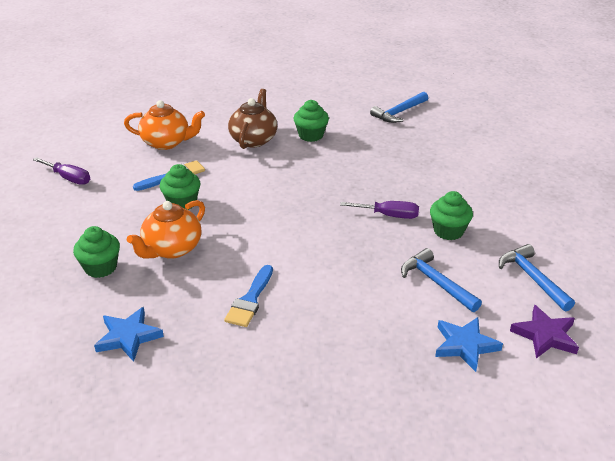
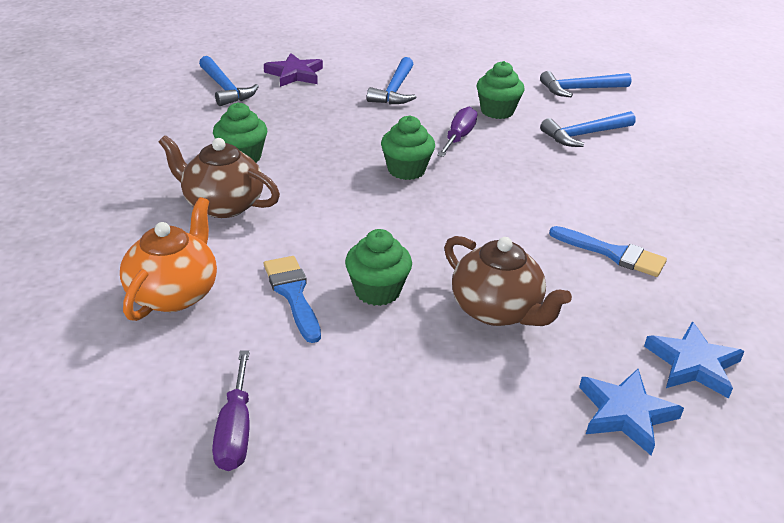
camera: 80 degrees left, 0 degrees up
(68, 178) = (235, 431): purple screwdriver -> purple screwdriver turned 135 degrees clockwise
(101, 267) = (535, 389): green cupcake -> green cupcake (406, 170)
(172, 249) = (497, 310): orange teapot -> brown teapot
(449, 178) = (395, 90): none -> blue hammer
(465, 345) = (678, 140): blue star -> blue star (626, 414)
(545, 335) = (660, 102): purple star -> purple star (295, 74)

